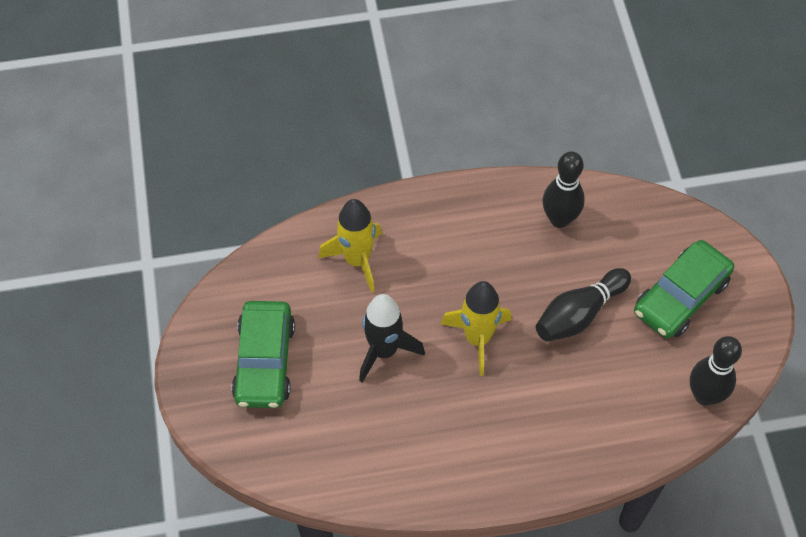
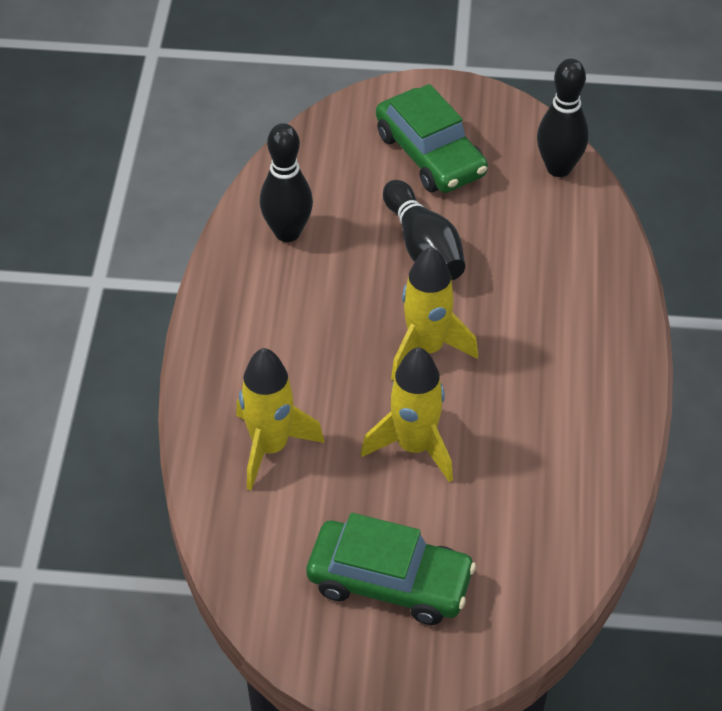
camera: 75 degrees left, 10 degrees down
(384, 351) = (414, 447): black rocket -> yellow rocket

